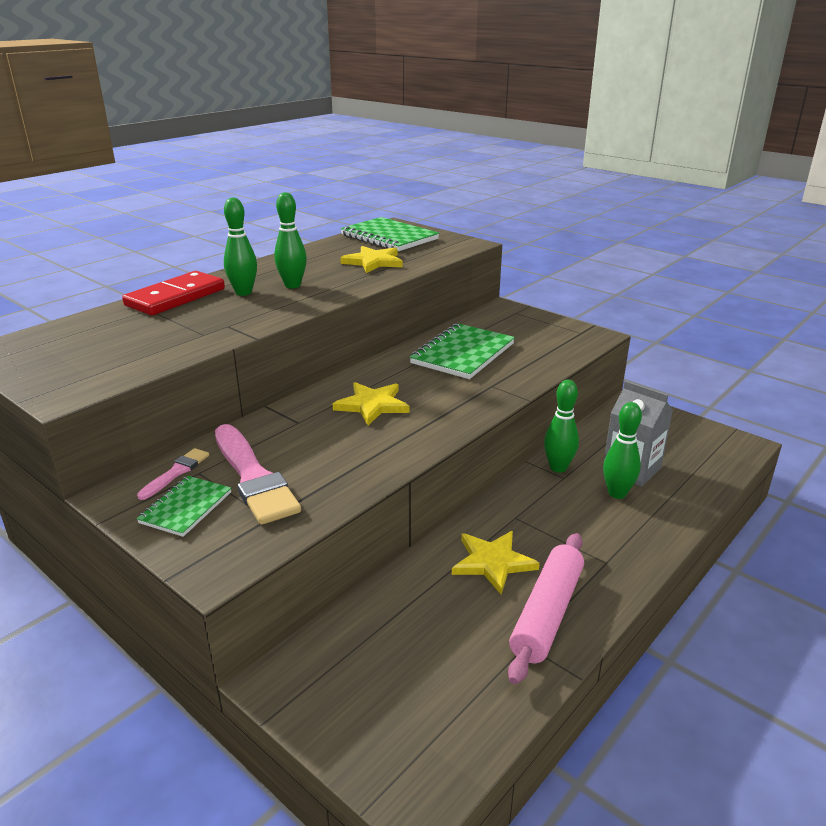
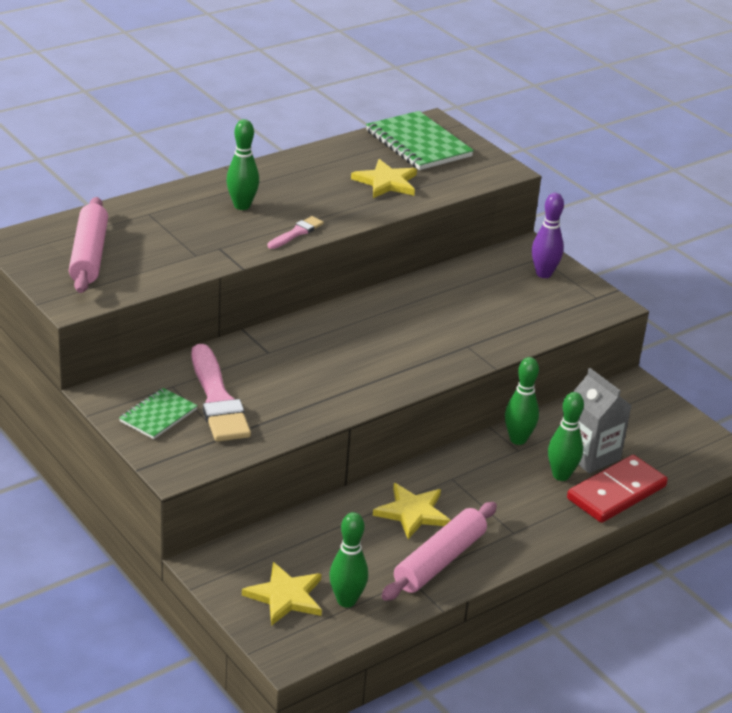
camera: 10 degrees right, 5 degrees up
(84, 350) = (89, 255): none -> pink rolling pin
(175, 297) = (175, 201): red domino -> red domino (616, 492)
(176, 472) = (153, 382): pink brush -> pink brush (296, 233)
(292, 285) = (292, 204): green bowling pin -> green bowling pin (346, 601)
(372, 405) = (342, 346): yellow star -> yellow star (285, 596)
(463, 354) = (456, 302): green notebook -> none
(526, 323) = (543, 274): none -> purple bowling pin

